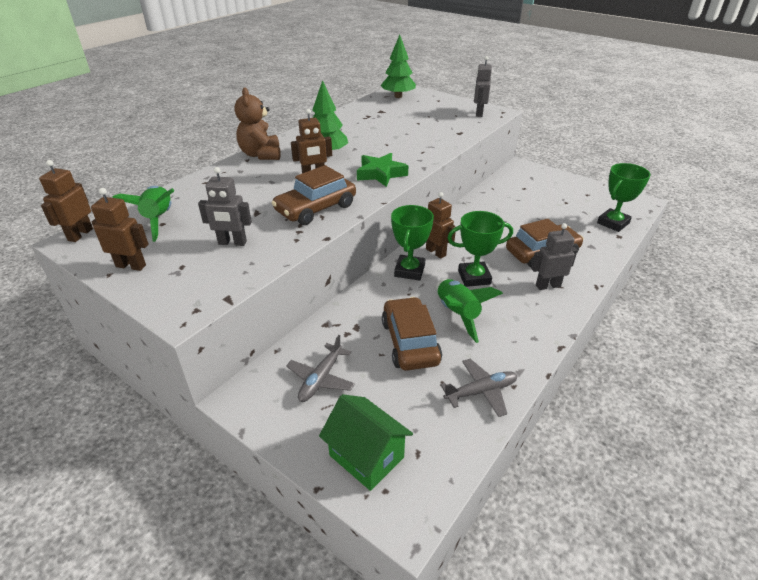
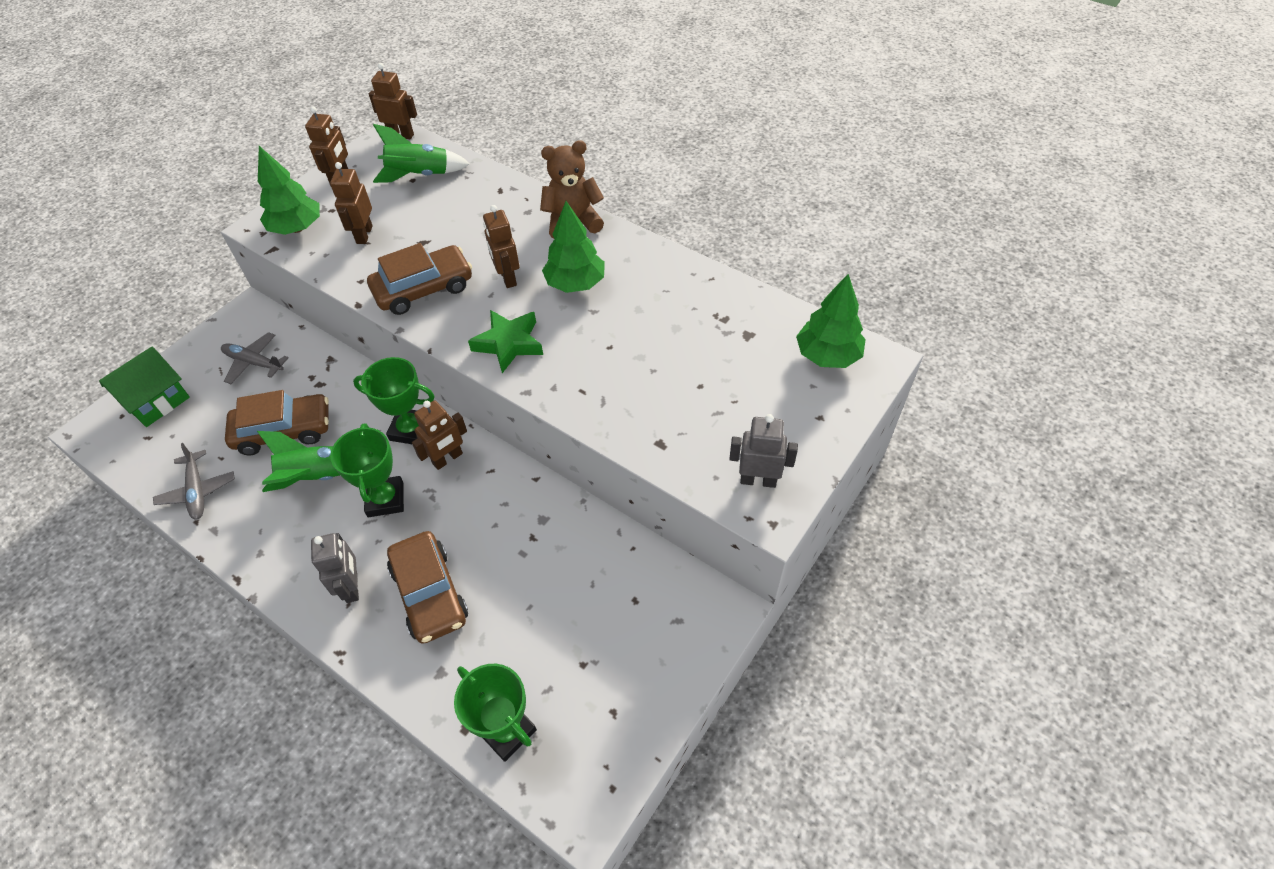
camera: 90 degrees right, 15 degrees up
(201, 285) = (297, 228): none -> green tree
(232, 243) = (364, 235): grey robot -> brown robot
(316, 208) = (423, 289): brown car -> brown car turned 105 degrees clockwise

